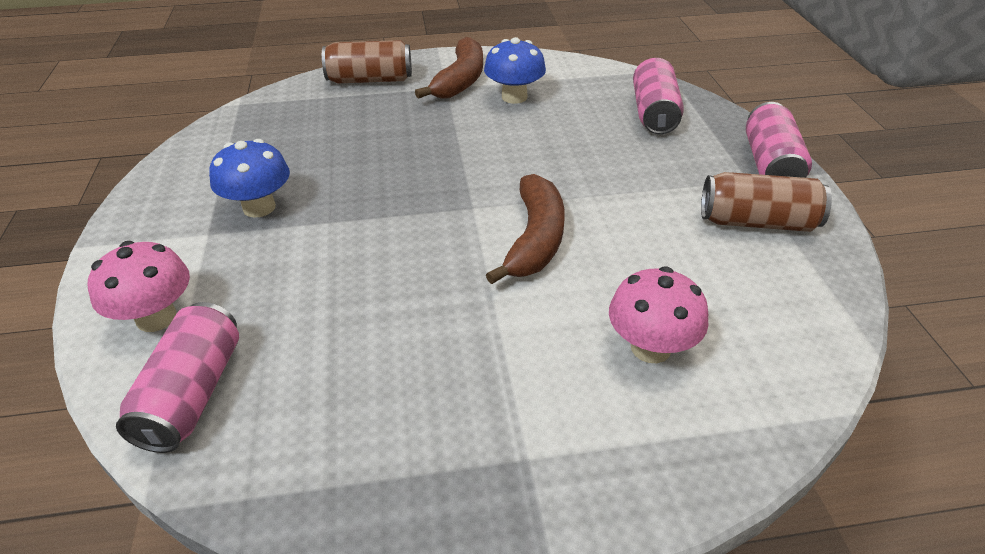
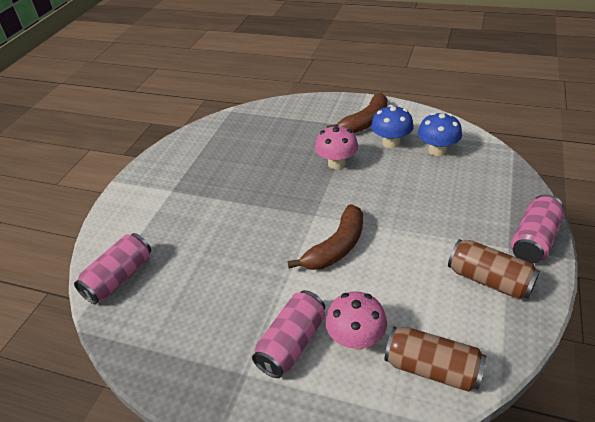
camera: 30 degrees right, 0 degrees up
(156, 318) = (125, 232): pink mushroom -> pink mushroom (336, 163)
(259, 207) = (204, 182): blue mushroom -> blue mushroom (437, 150)
(370, 80) = (311, 110): brown can -> brown can (432, 369)
(654, 113) = (478, 178): pink can -> pink can (292, 343)

